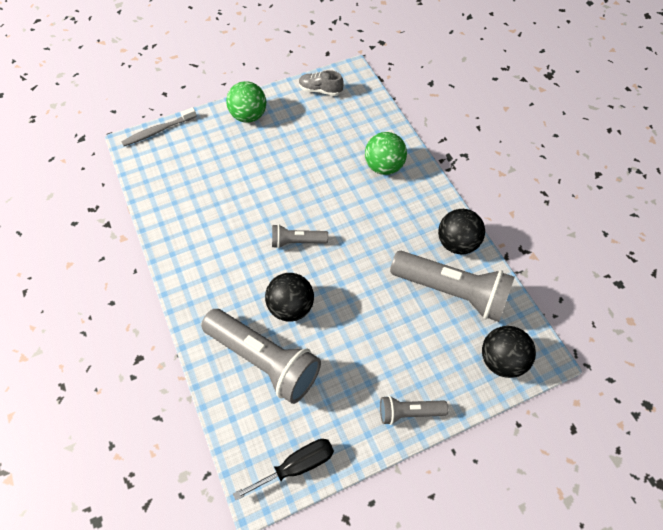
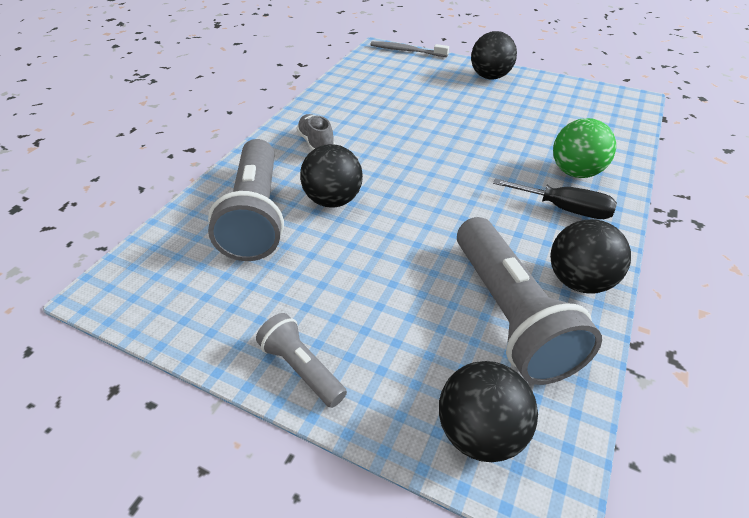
camera: 50 degrees right, 15 degrees down
(249, 116) = (490, 77): green ball -> black ball
(297, 242) = (407, 166): grey flashlight -> none
(297, 466) = (153, 304): black screwdriver -> black screwdriver (564, 209)
(320, 90) = (582, 94): grey shoe -> grey shoe (316, 143)

